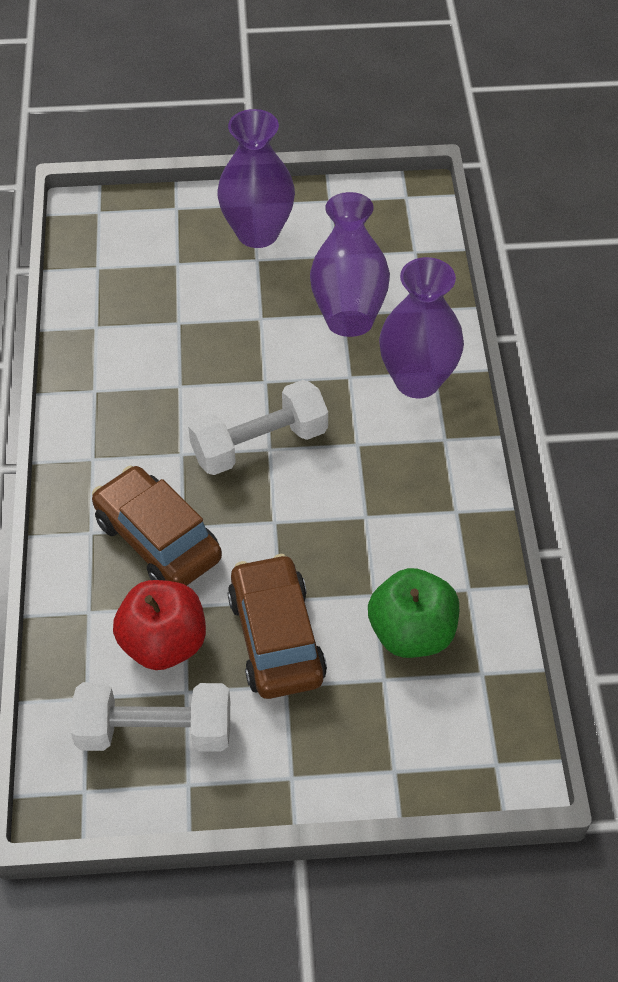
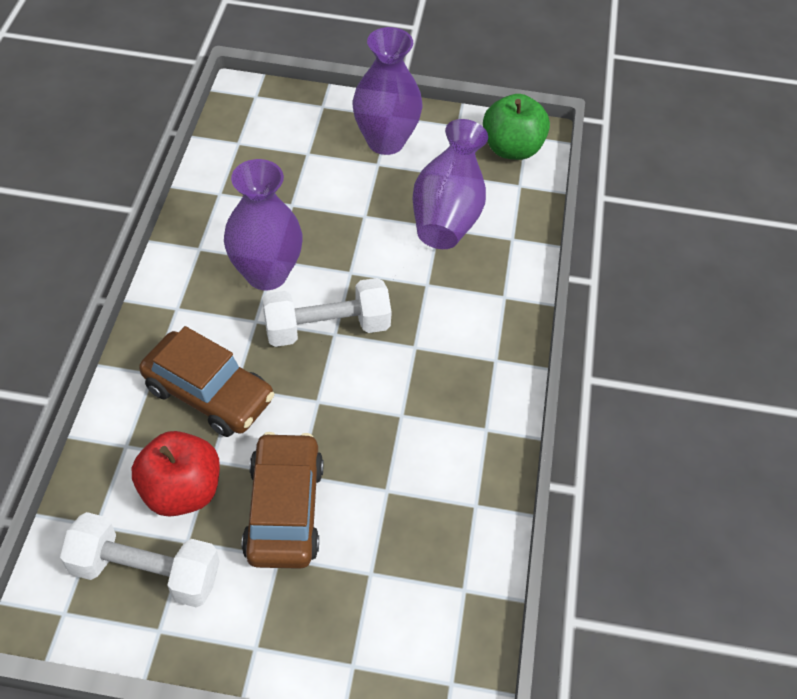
camera: 10 degrees right, 0 degrees up
(158, 539) = (209, 394): brown car -> brown car turned 150 degrees clockwise
(412, 633) = (410, 535): green apple -> green apple (512, 149)
(417, 381) = (486, 301): purple vase -> purple vase (266, 274)

